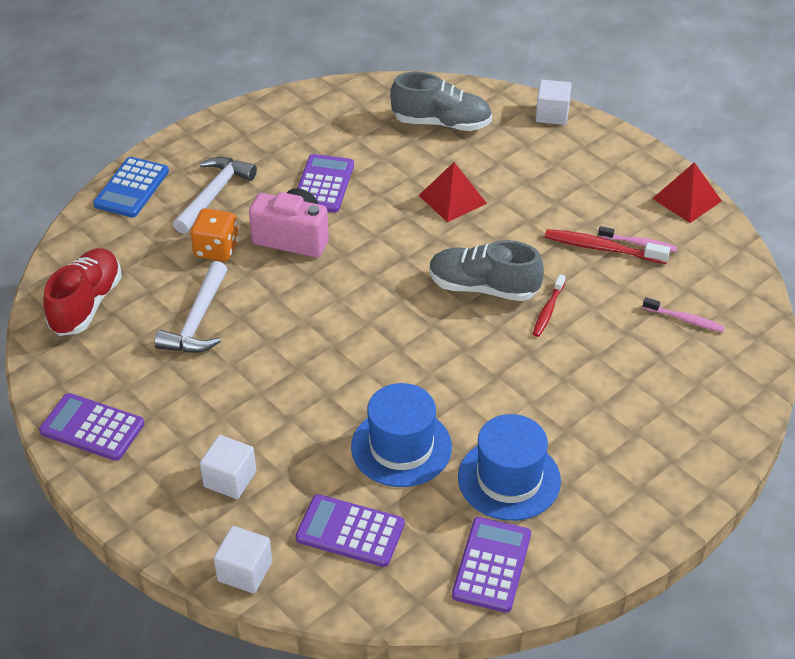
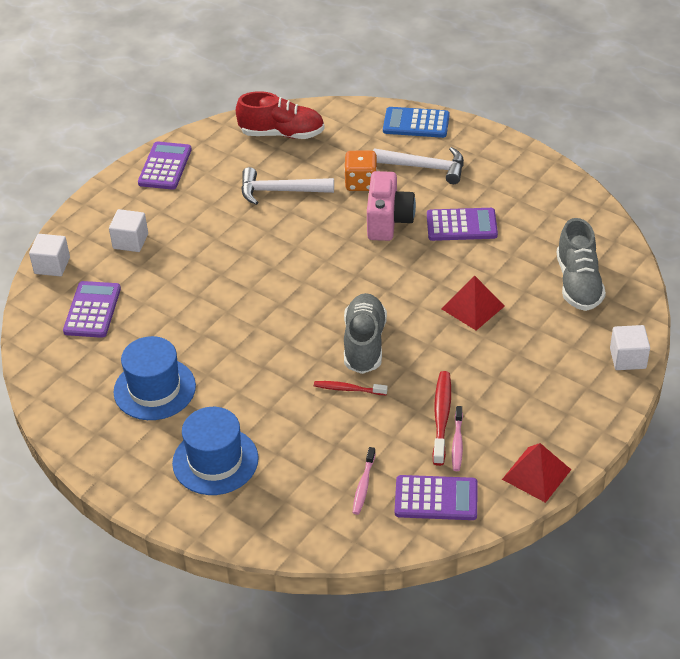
camera: 80 degrees right, 0 degrees up
(401, 447) = (176, 323): blue hat -> blue hat (215, 461)
(491, 565) = (71, 390): purple calculator -> purple calculator (436, 498)

